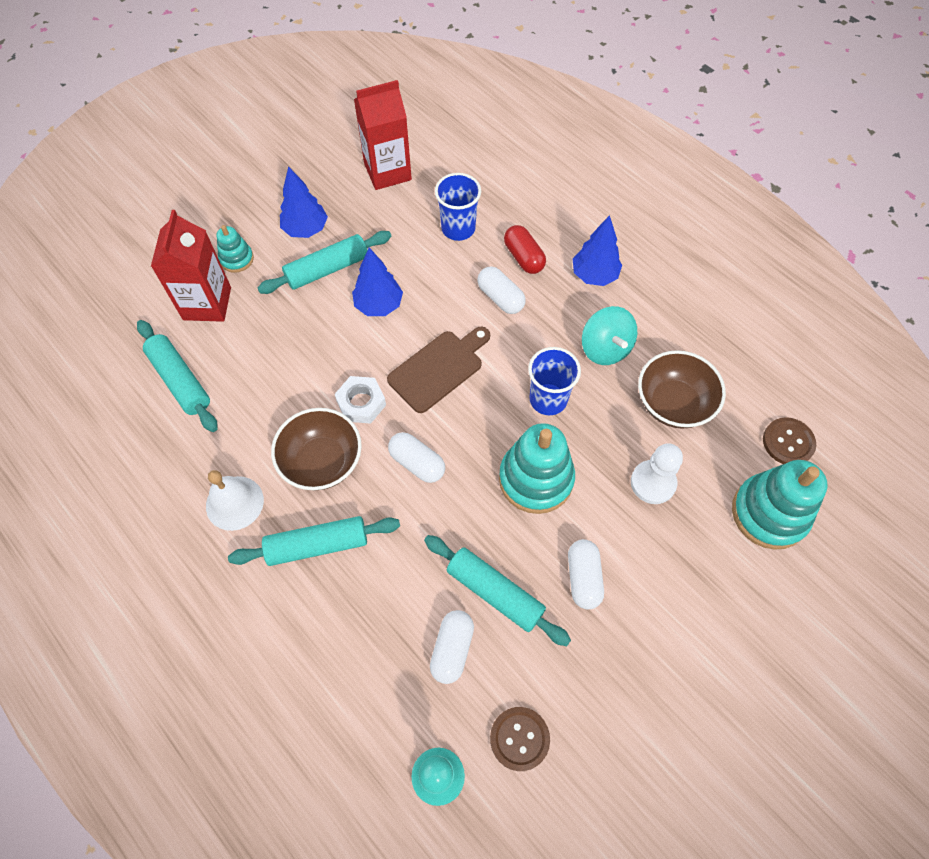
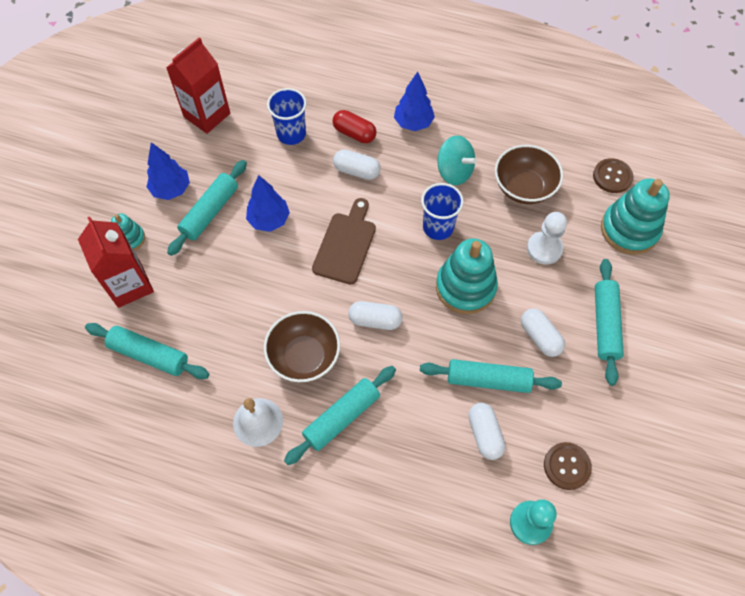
camera: 30 degrees left, 0 degrees up
(361, 403) = (304, 299): white nut -> none
(669, 605) = (605, 324): none -> turquoise rolling pin

